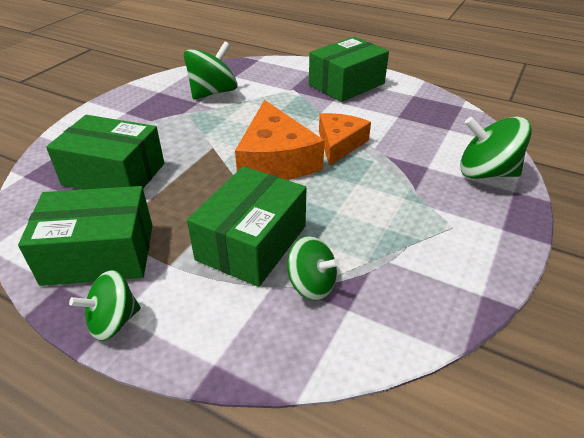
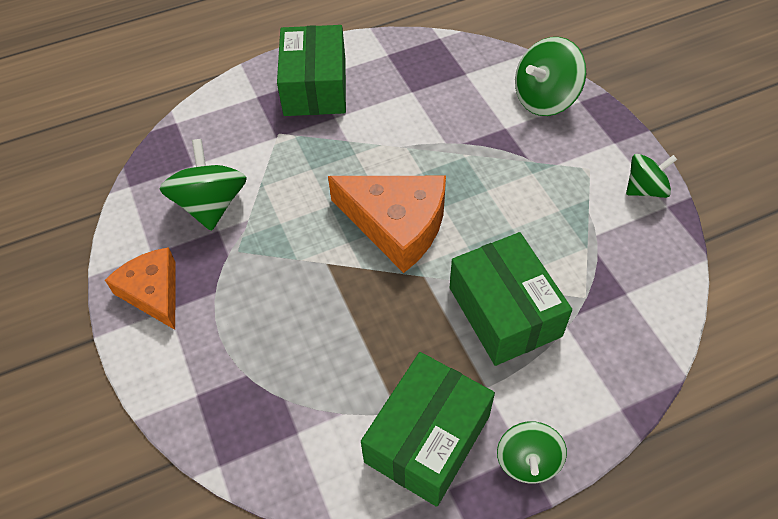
camera: 50 degrees left, 15 degrees up
(114, 174) = (298, 374): green box -> none
(311, 284) = (585, 300): green spinning top -> green spinning top (645, 189)
(339, 144) = (416, 162): orange cheese -> orange cheese (153, 292)

